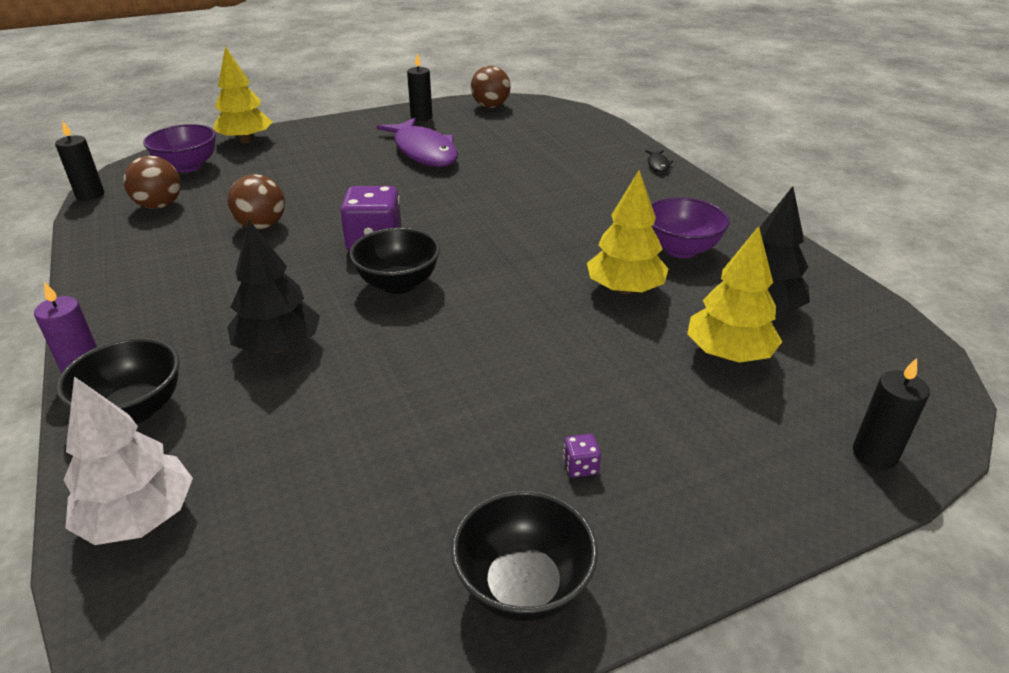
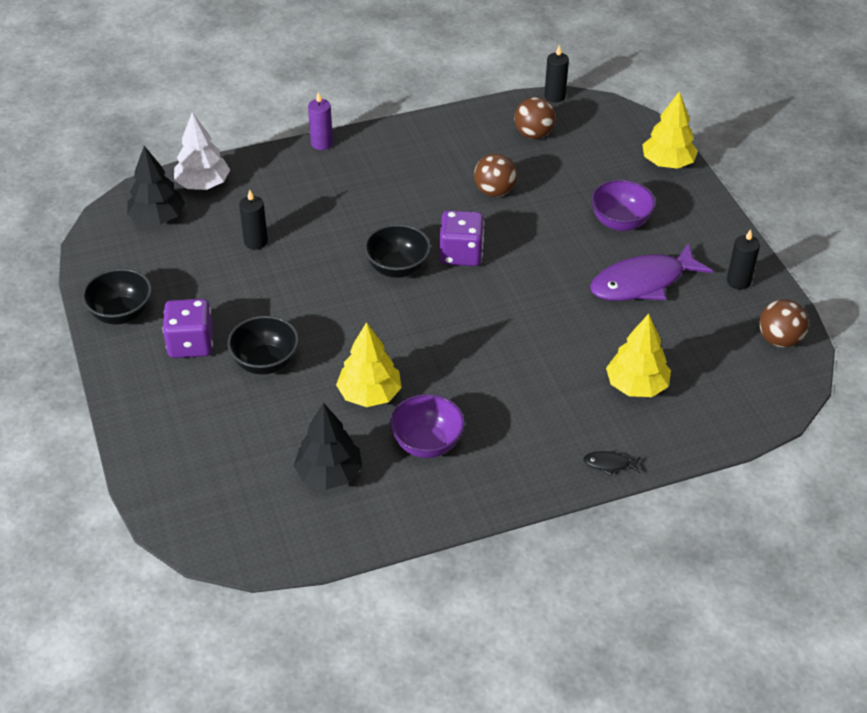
camera: 95 degrees right, 10 degrees up
(134, 410) = (284, 168): black bowl -> black bowl (265, 362)
(188, 166) = (608, 137): purple bowl -> purple bowl (620, 222)
(278, 346) = (332, 216): black tree -> black tree (157, 218)
(580, 466) = (191, 344): purple dice -> purple dice, size x2.43
(728, 354) = (276, 437): yellow tree -> yellow tree (636, 385)
(874, 454) = (161, 484): black candle -> black candle (256, 242)

